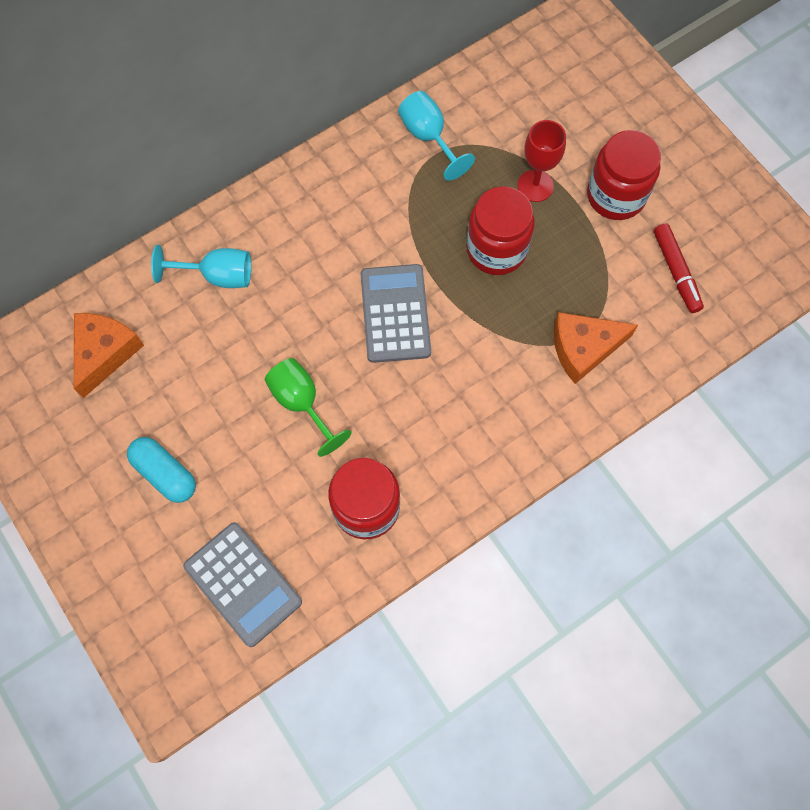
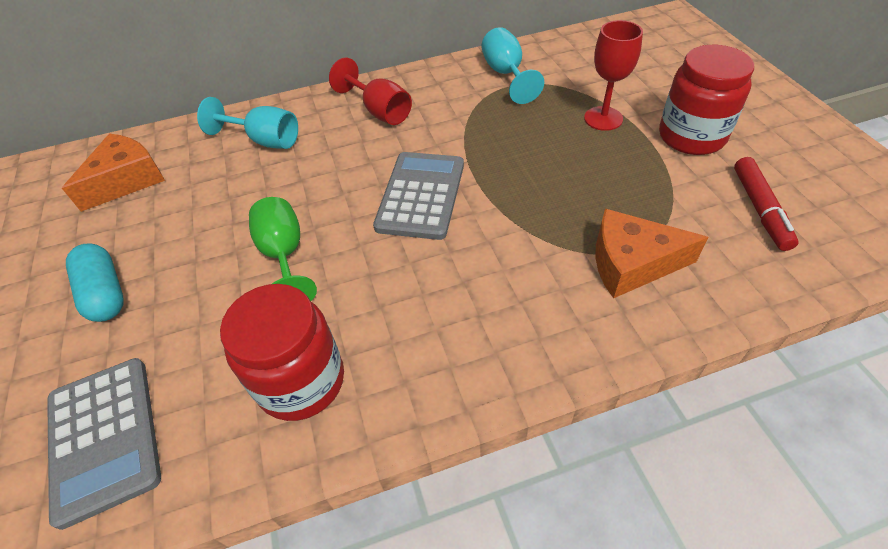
camera: 20 degrees right, 20 degrees down
(317, 214) = (380, 111): none -> red goblet
(496, 249) = (548, 160): red jar -> none

